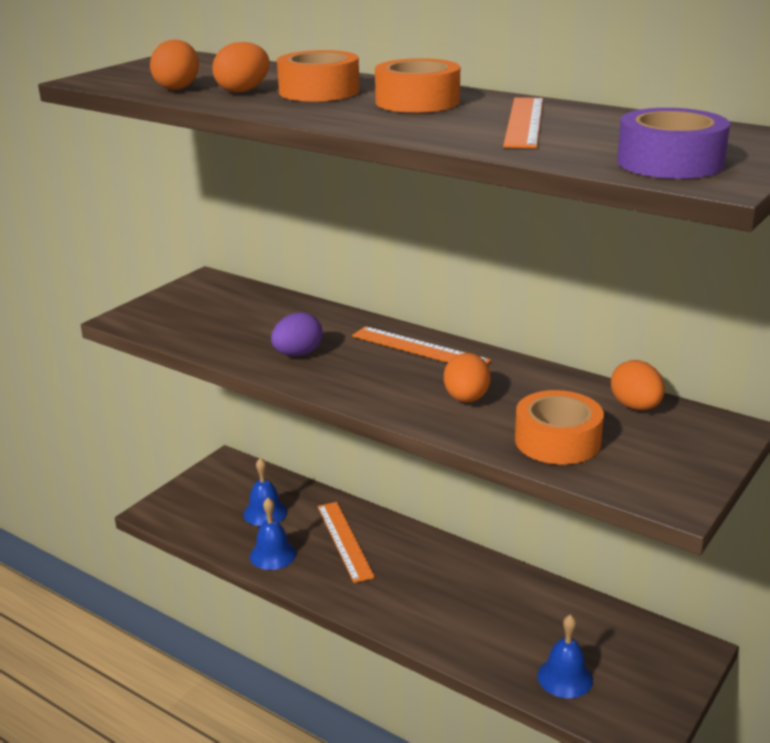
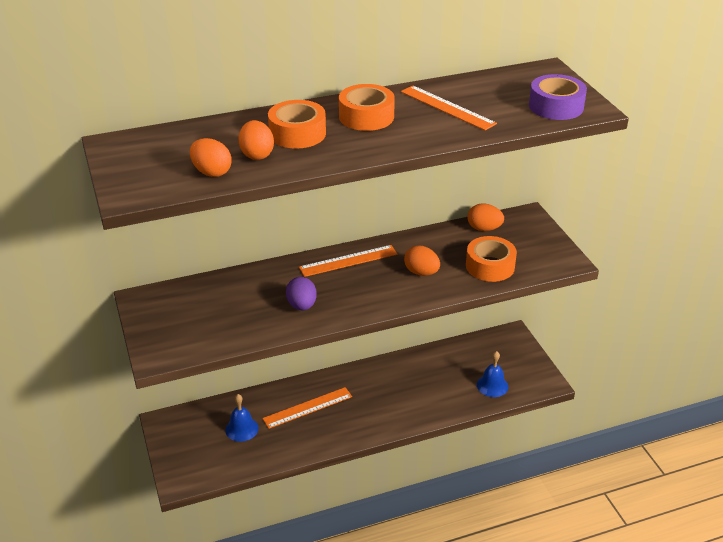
camera: 55 degrees left, 10 degrees up
(273, 554) = (288, 444): blue bell -> none
(344, 540) = (307, 408): orange ruler -> orange ruler turned 45 degrees counterclockwise

